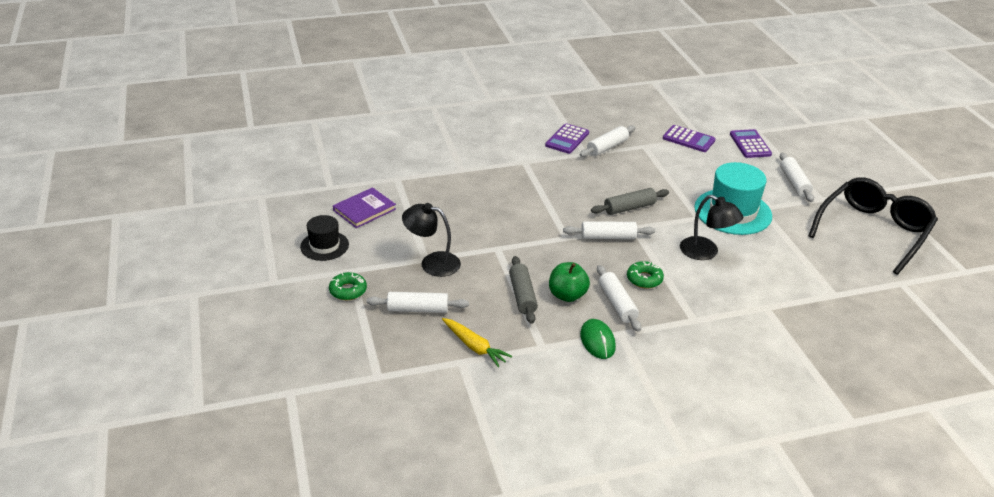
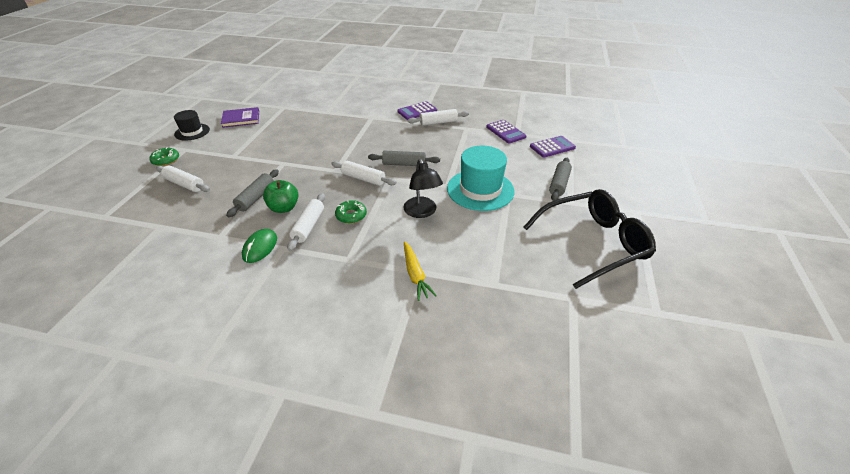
camera: 30 degrees right, 5 degrees up
(432, 262) = (233, 159): black lamp -> none
(474, 346) = (181, 220): yellow carrot -> yellow carrot (415, 274)
(750, 144) = (552, 147): purple calculator -> purple calculator turned 45 degrees clockwise
(794, 183) = (559, 184): white rolling pin -> grey rolling pin

